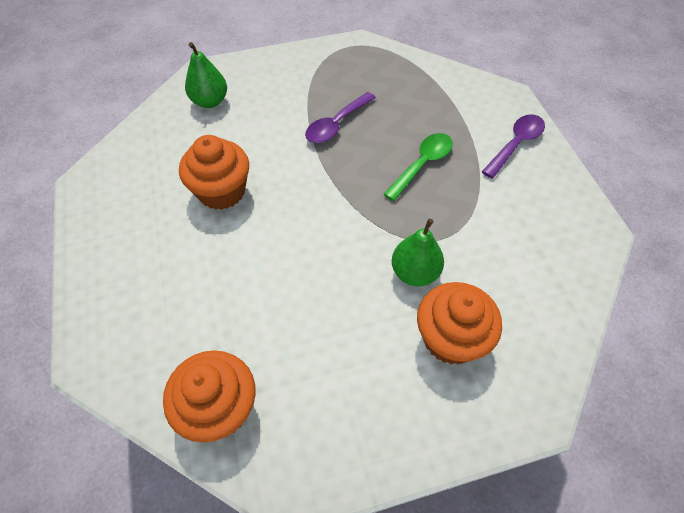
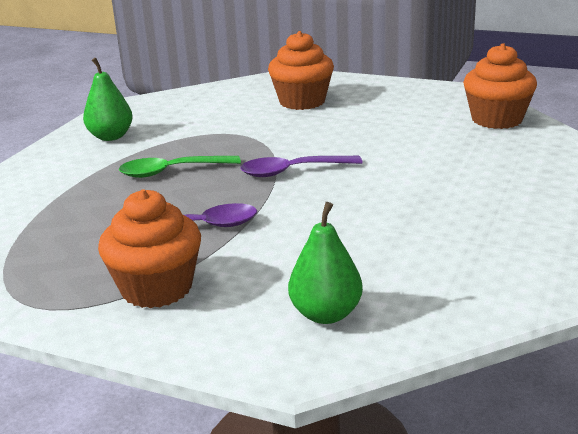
camera: 140 degrees left, 30 degrees down
(222, 191) = (397, 218): orange cupcake -> orange cupcake (156, 288)
(415, 272) = (282, 127): green pear -> green pear (111, 137)
(515, 144) = (70, 156): purple spoon -> purple spoon (292, 171)

